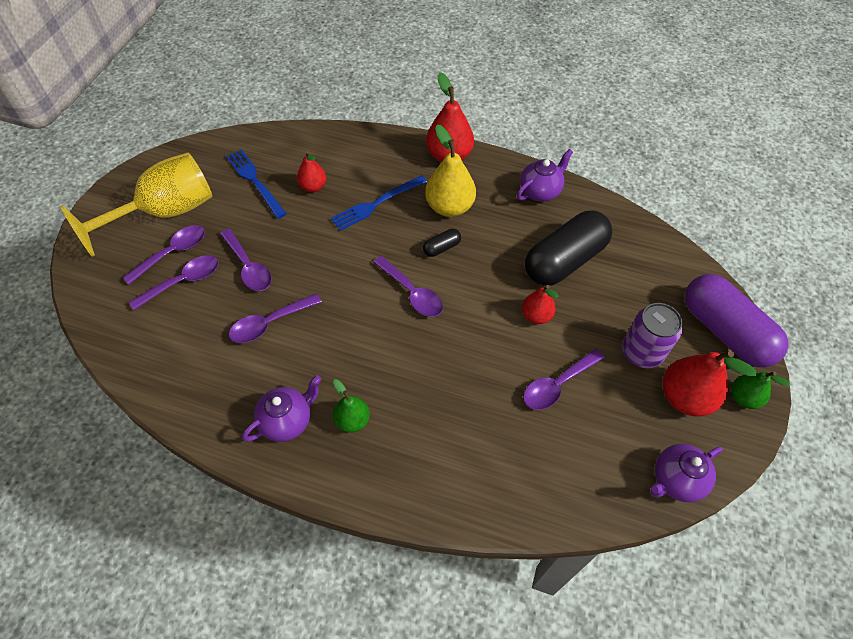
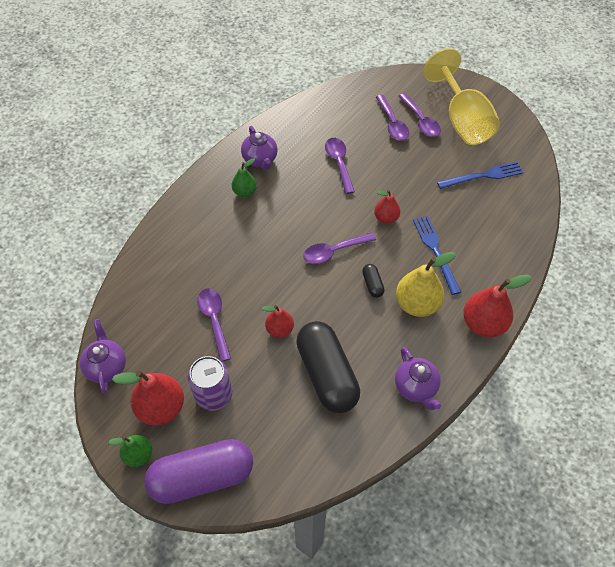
camera: 110 degrees right, 0 degrees up
(248, 267) = (394, 159): purple spoon -> none
(313, 187) = (467, 212): red pear -> red pear (386, 218)

